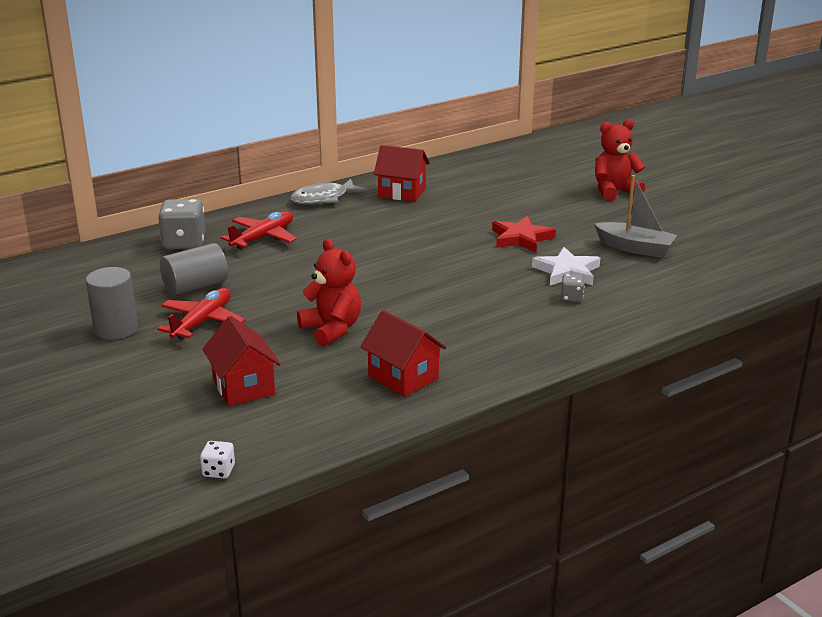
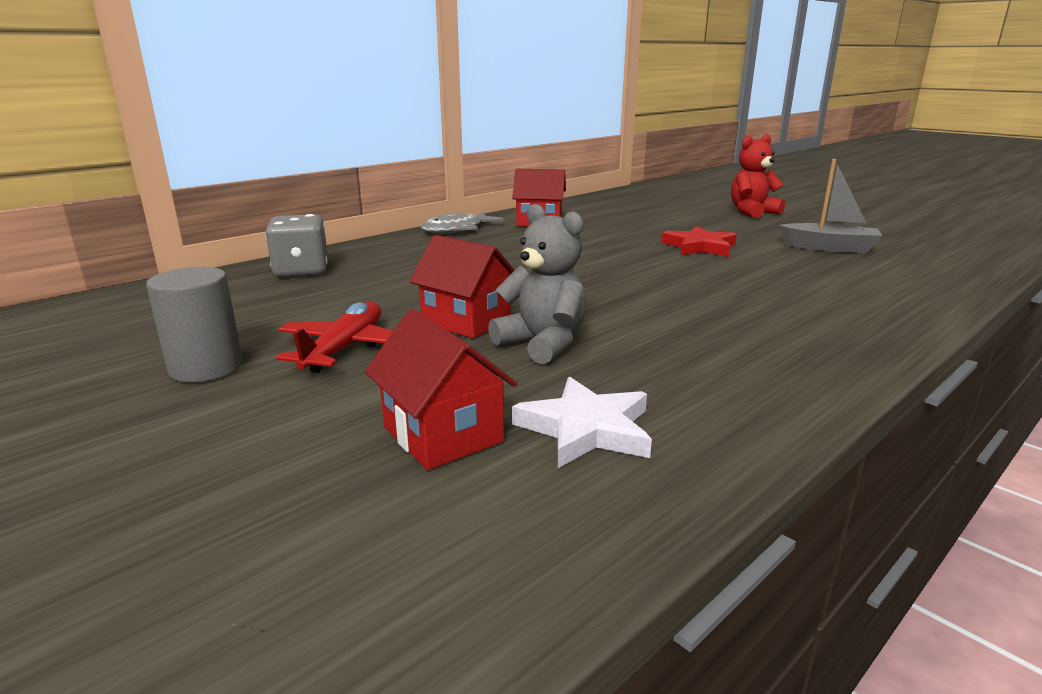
camera: 10 degrees left, 5 degrees down
(195, 286) = (325, 310): grey cylinder -> none
(218, 471) = (455, 625): white dice -> none
(263, 237) = (401, 261): red plane -> none
(332, 329) = (542, 344): red teddy bear -> grey teddy bear
(403, 377) = (695, 396): red house -> red house (466, 321)
(567, 271) = (782, 269): white star -> white star (586, 429)
(571, 297) = (818, 291): grey dice -> none

